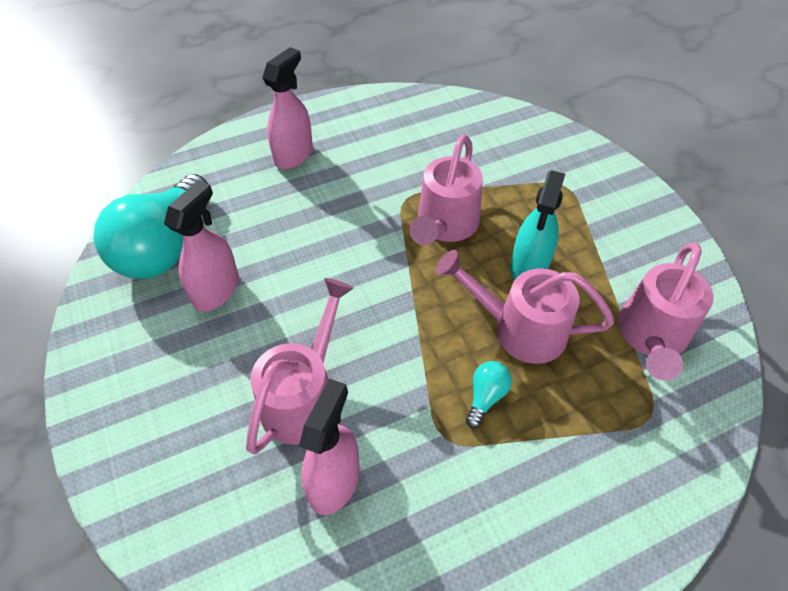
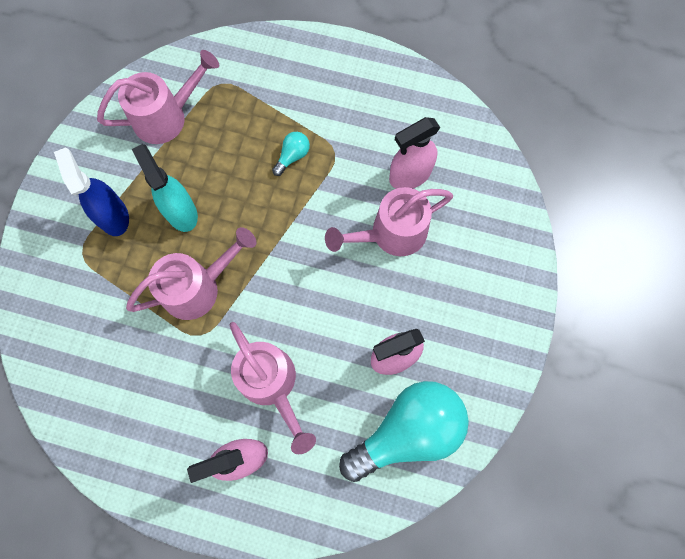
camera: 140 degrees left, 20 degrees up
(486, 397) = (292, 156): turquoise light bulb -> turquoise light bulb turned 150 degrees clockwise
(518, 329) = (233, 178): pink watering can -> pink watering can (272, 385)
(528, 267) = (181, 212): turquoise spray bottle -> turquoise spray bottle turned 90 degrees counterclockwise
(578, 224) = (113, 216): none -> blue spray bottle

